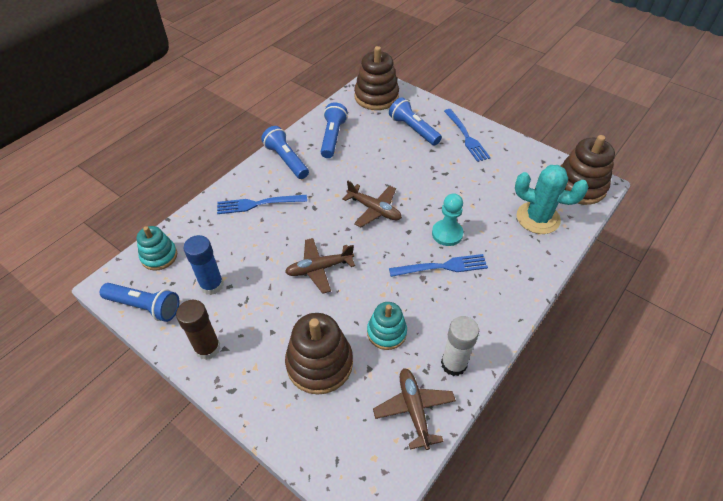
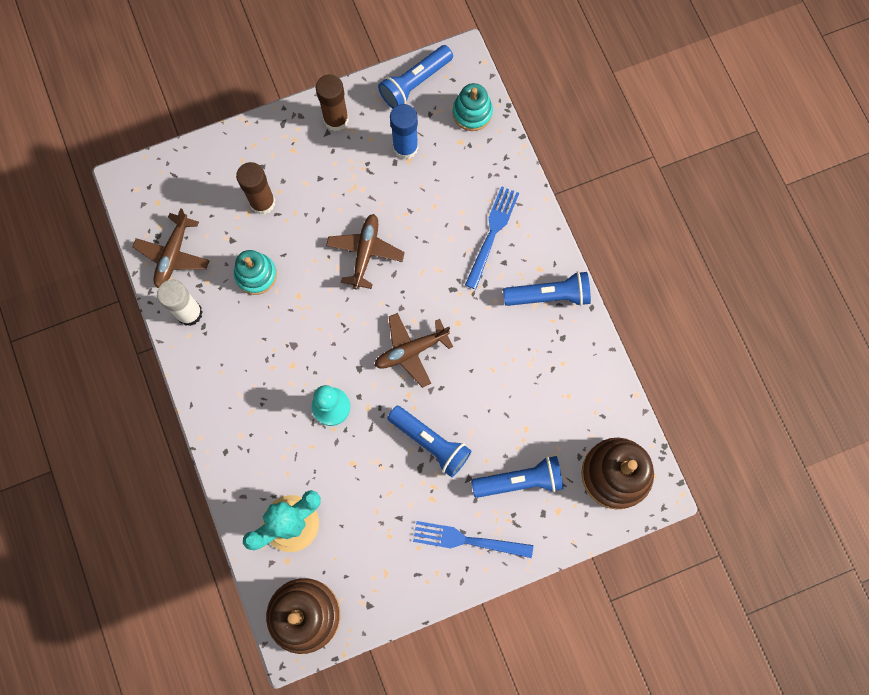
camera: 120 degrees right, 25 degrees up
(319, 363) = (262, 202): brown stacking toy -> brown glue stick
(332, 137) = (561, 370): blue flashlight -> blue flashlight (430, 443)
(414, 409) = (173, 255): brown plane -> brown plane turned 90 degrees clockwise
(442, 266) = (293, 373): blue fork -> none

